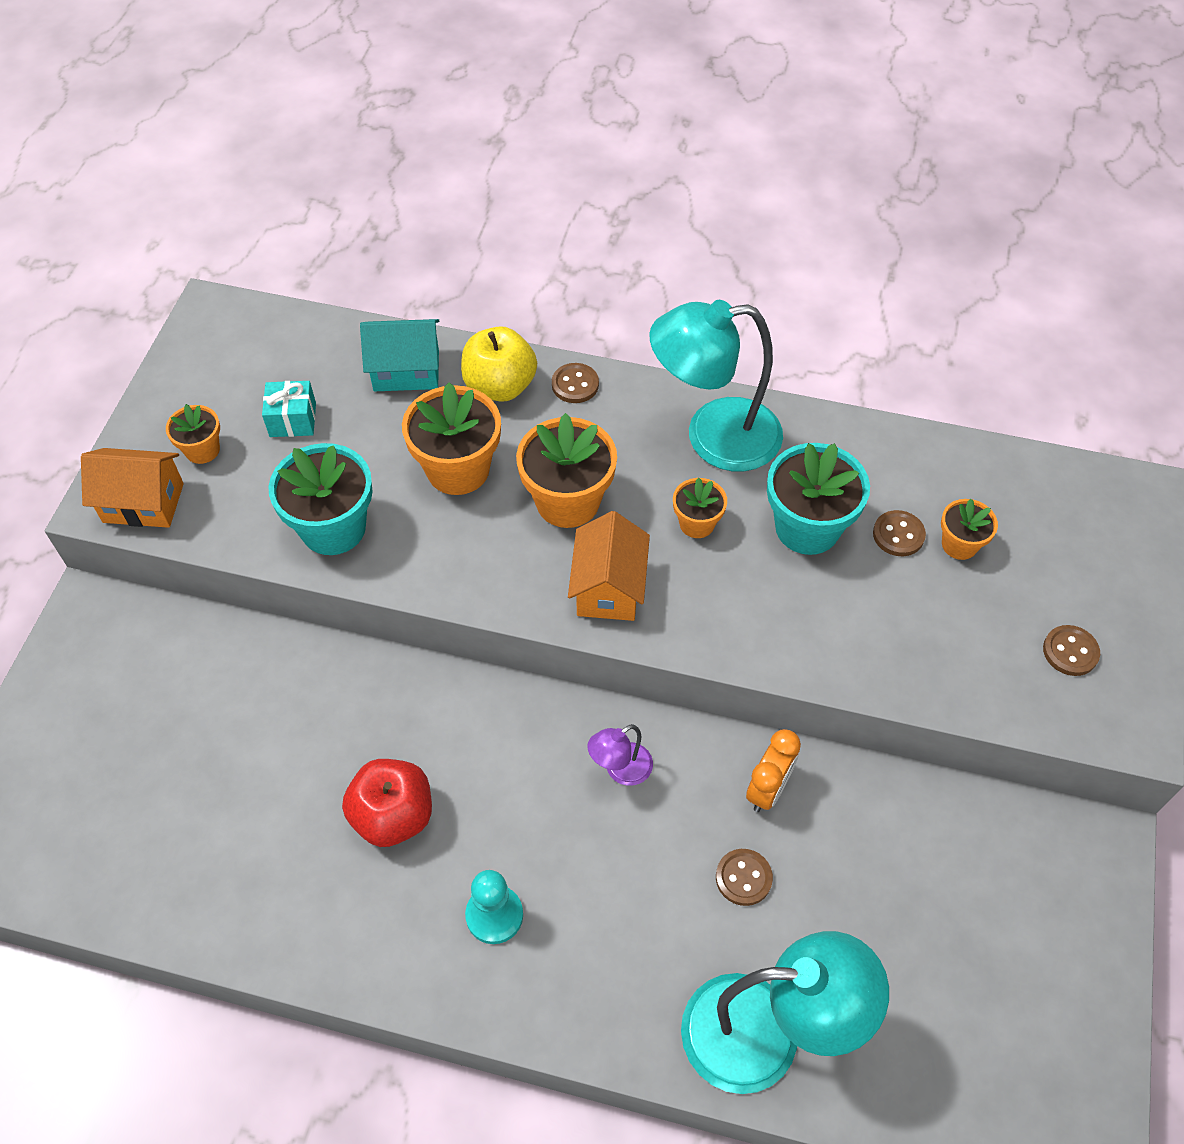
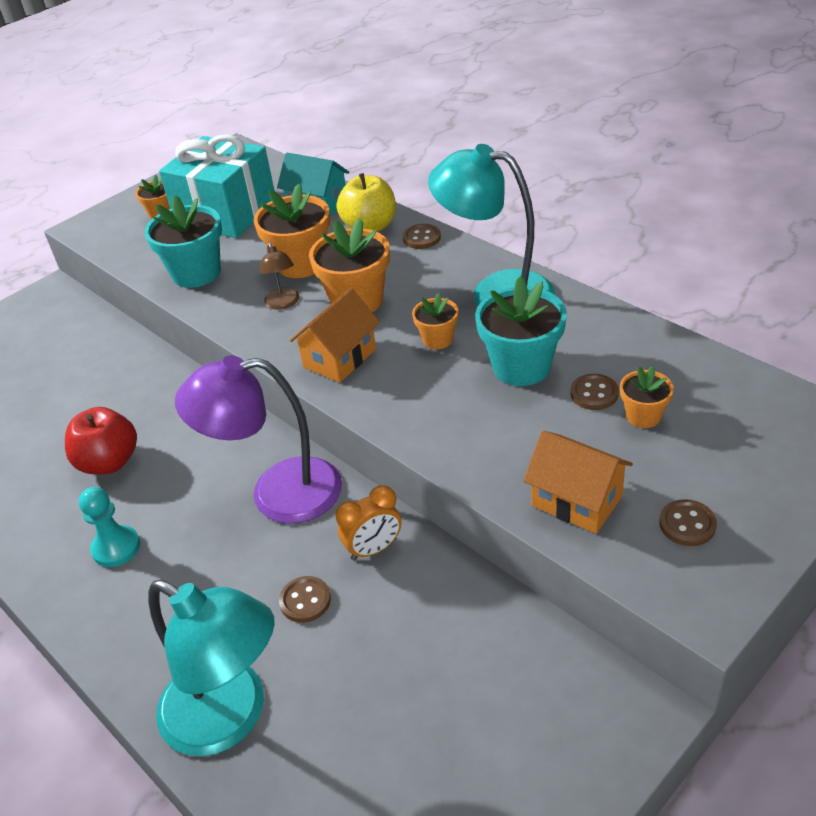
camera: 35 degrees right, 15 degrees down
(143, 503) = (105, 231): orange house -> orange house (577, 501)
(293, 420) = (226, 213): turquoise gift -> turquoise gift, size x2.36
(483, 535) = (283, 303): none -> brown lamp
(620, 770) = (277, 493): purple lamp -> purple lamp, size x2.20

